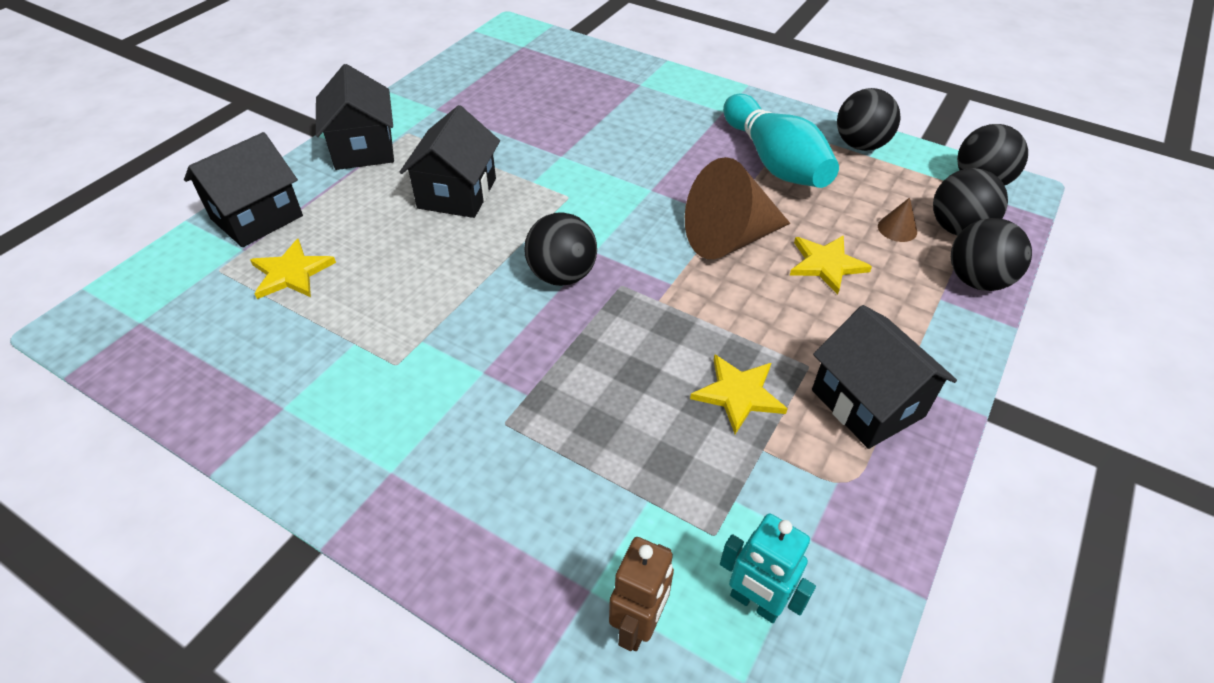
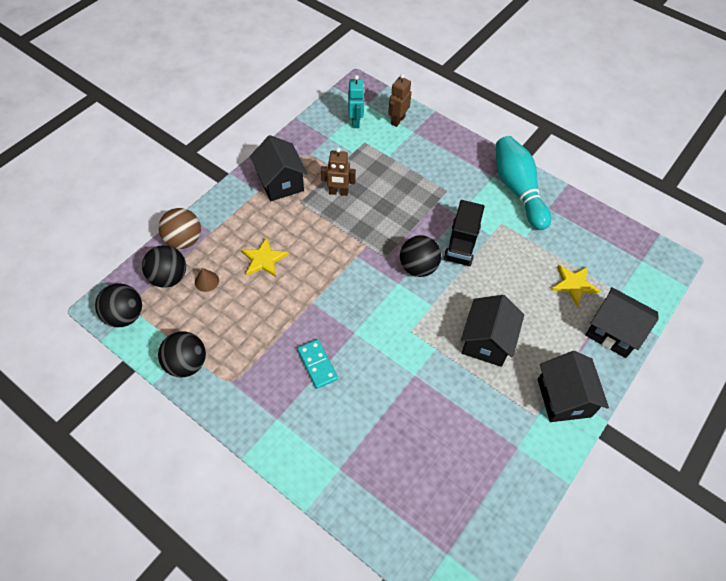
camera: 175 degrees left, 10 degrees up
(256, 217) = (613, 332): black house -> black house turned 75 degrees clockwise
(482, 318) = (461, 244): none -> black truck
(692, 155) = (317, 364): none -> turquoise domino
(729, 238) = (314, 284): brown cone -> none
(738, 394) = (338, 192): yellow star -> brown robot
(755, 603) = (355, 122): turquoise robot -> turquoise robot turned 45 degrees clockwise
(774, 162) = (259, 351): turquoise bowling pin -> turquoise bowling pin (517, 190)
(976, 280) = (184, 240): black ball -> brown ball

